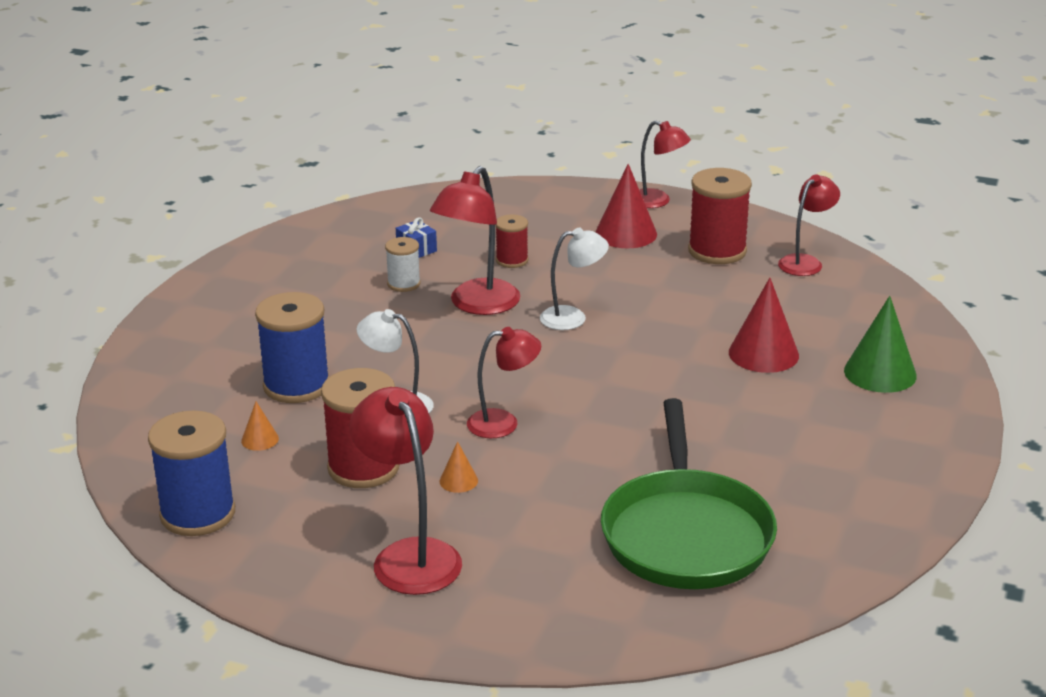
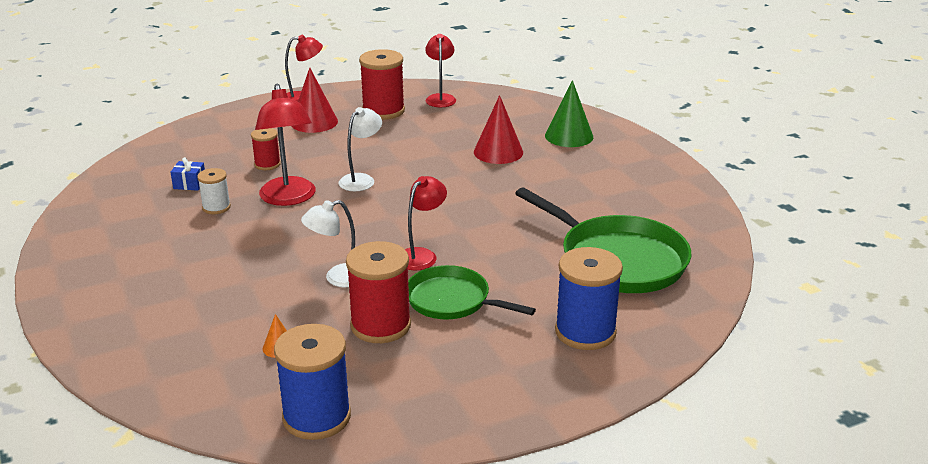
camera: 45 degrees left, 0 degrees up
(296, 386) = (247, 301): blue spool -> blue spool (585, 332)
(409, 555) = (497, 358): red lamp -> none
(458, 481) = (452, 300): orange cone -> green pan

